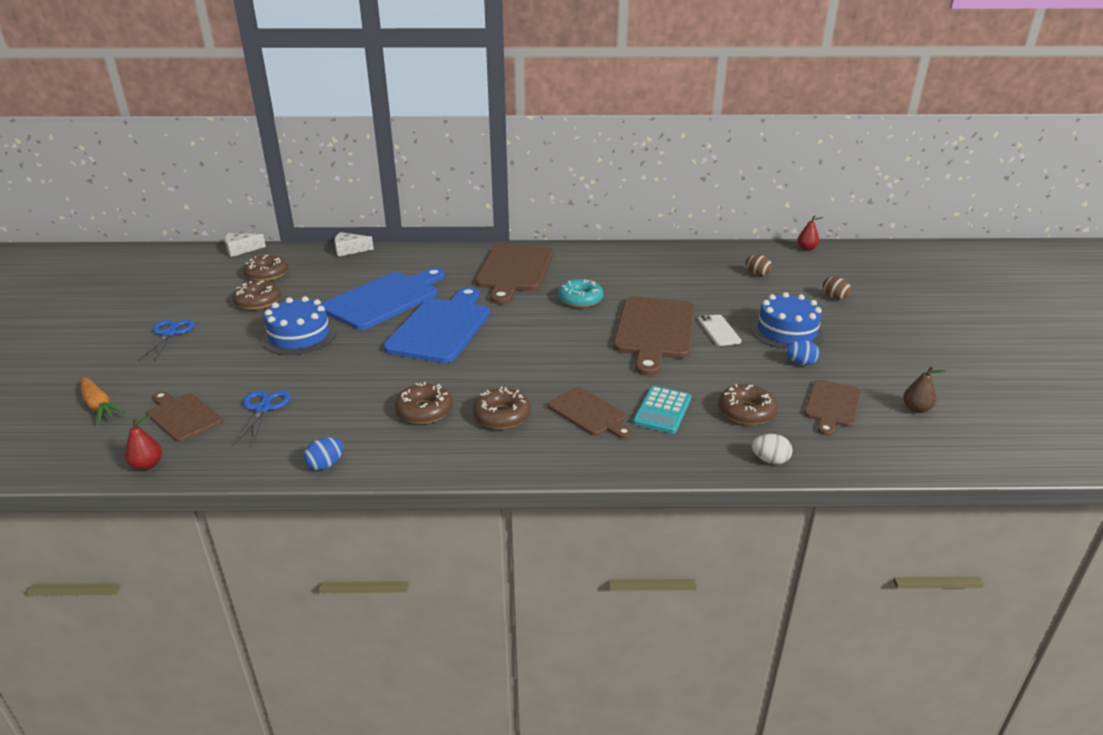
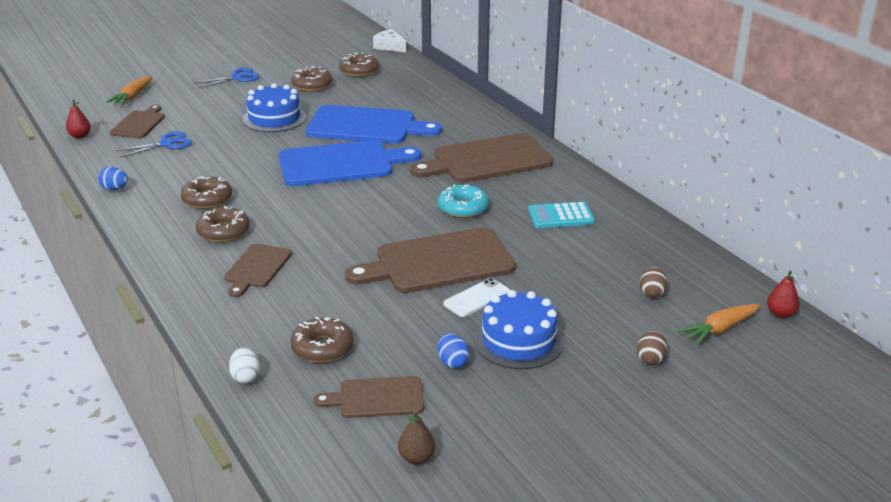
camera: 60 degrees right, 0 degrees up
(349, 250) = (439, 82): white cheese -> none
(662, 410) = (289, 302): turquoise calculator -> turquoise calculator (561, 216)
(813, 269) = (720, 329): none -> orange carrot

